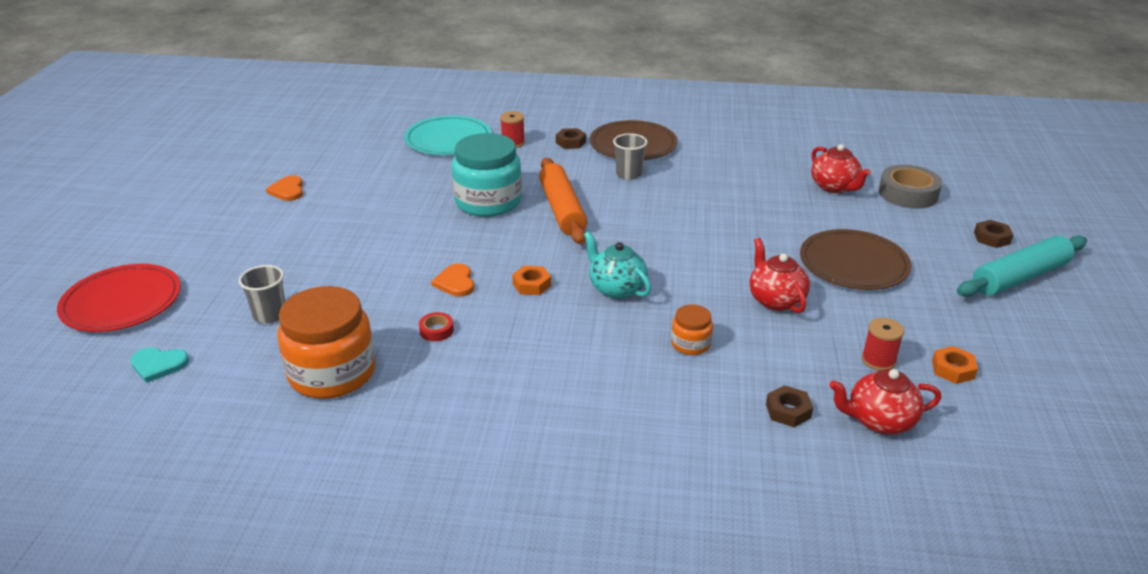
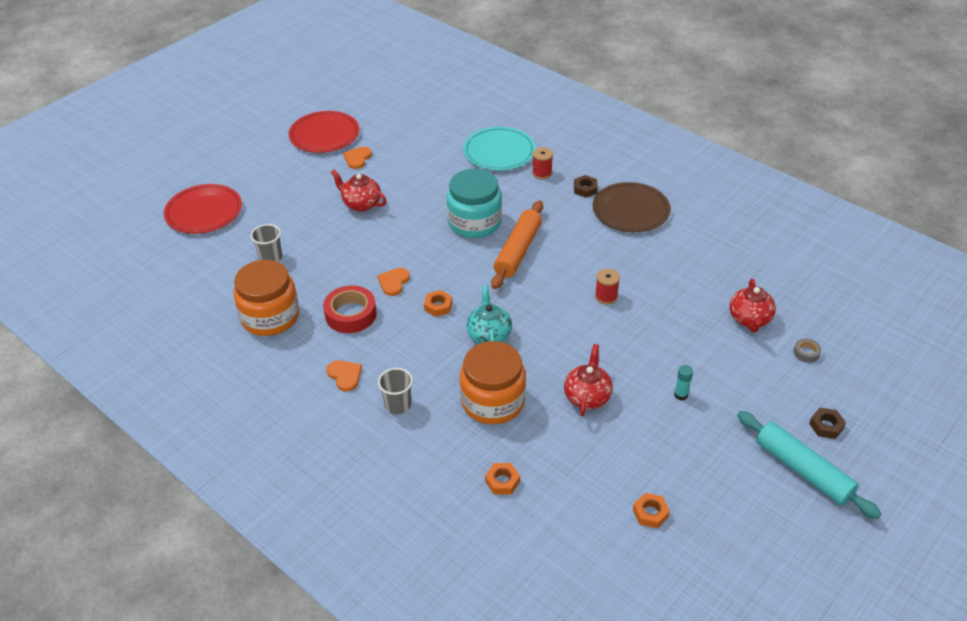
camera: 35 degrees right, 10 degrees up
(158, 365) = (190, 267): turquoise heart -> none
(221, 182) = (324, 135): none -> red plate
(436, 330) = (350, 314): red tape -> red tape, size x2.11
(496, 392) = (345, 375): none -> orange heart
(629, 174) = (598, 238): grey cup -> grey cup (398, 405)
(690, 344) = (493, 401): orange jar -> orange jar, size x2.09
(788, 411) = (502, 481): brown nut -> orange nut
(853, 264) = (681, 395): brown plate -> turquoise glue stick
(878, 360) = (605, 479): red spool -> red spool (606, 296)
(879, 421) = (553, 520): red teapot -> red teapot (361, 204)
(908, 193) = (806, 353): grey tape -> grey tape, size x0.47
(1020, 277) = (803, 470): turquoise rolling pin -> turquoise rolling pin turned 45 degrees clockwise

